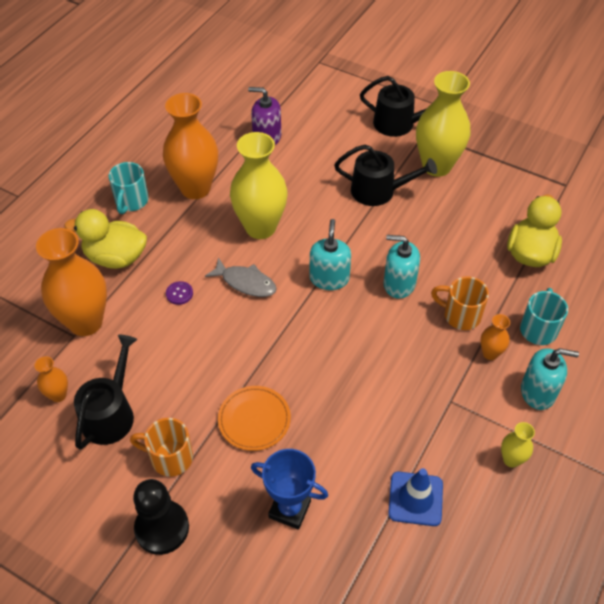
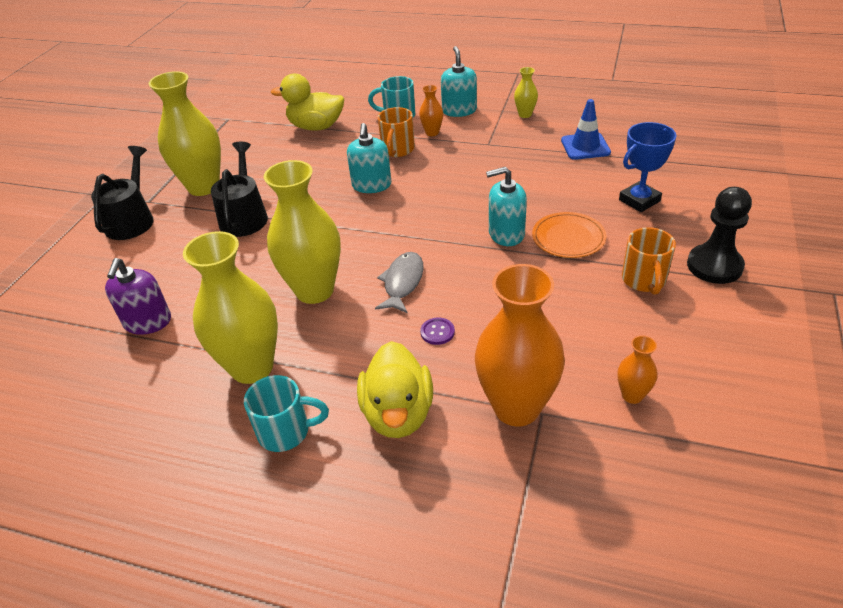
camera: 100 degrees left, 10 degrees down
(110, 414) = (626, 340): black watering can -> none
(195, 188) = (252, 367): orange vase -> yellow vase
(289, 509) = (639, 200): blue trophy -> blue trophy turned 45 degrees clockwise
(329, 278) = (378, 226): turquoise soap dispenser -> turquoise soap dispenser (506, 234)

